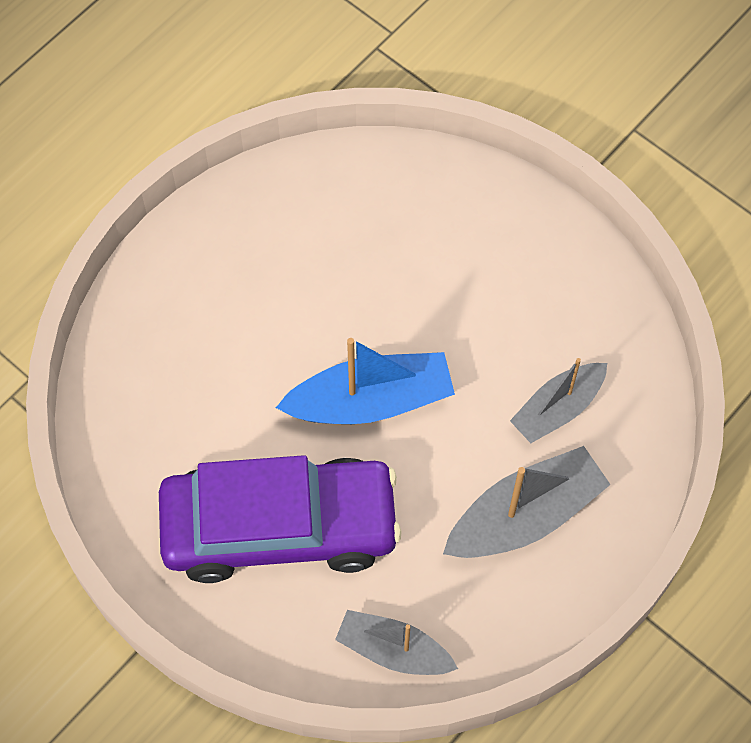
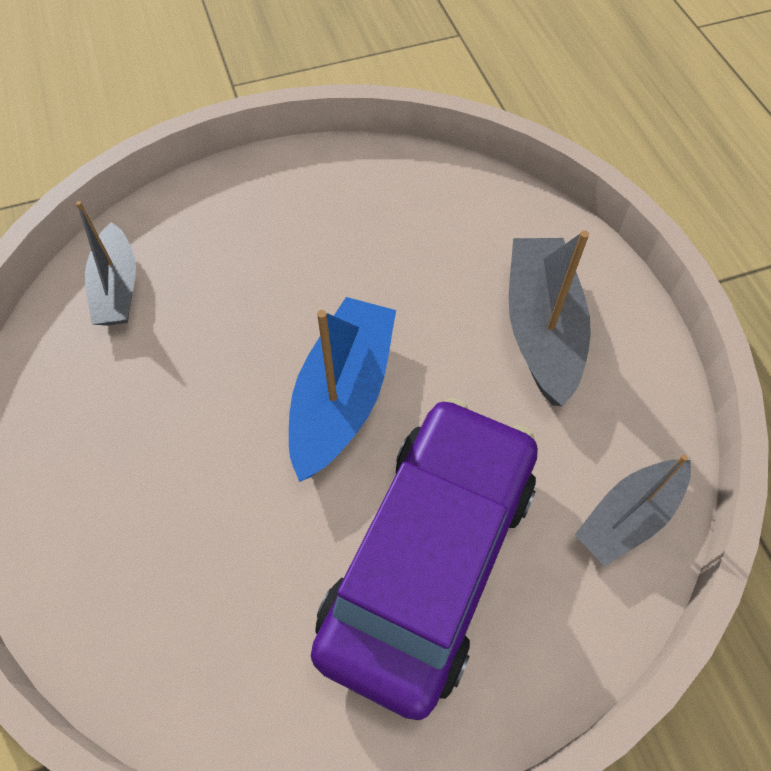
camera: 60 degrees left, 5 degrees down
(557, 408) = (450, 252): grey boat -> grey boat (117, 288)

